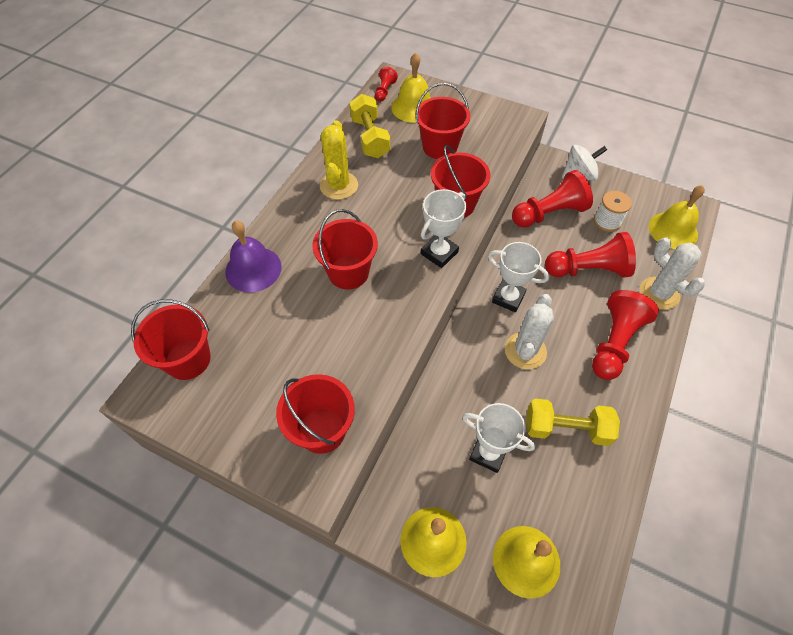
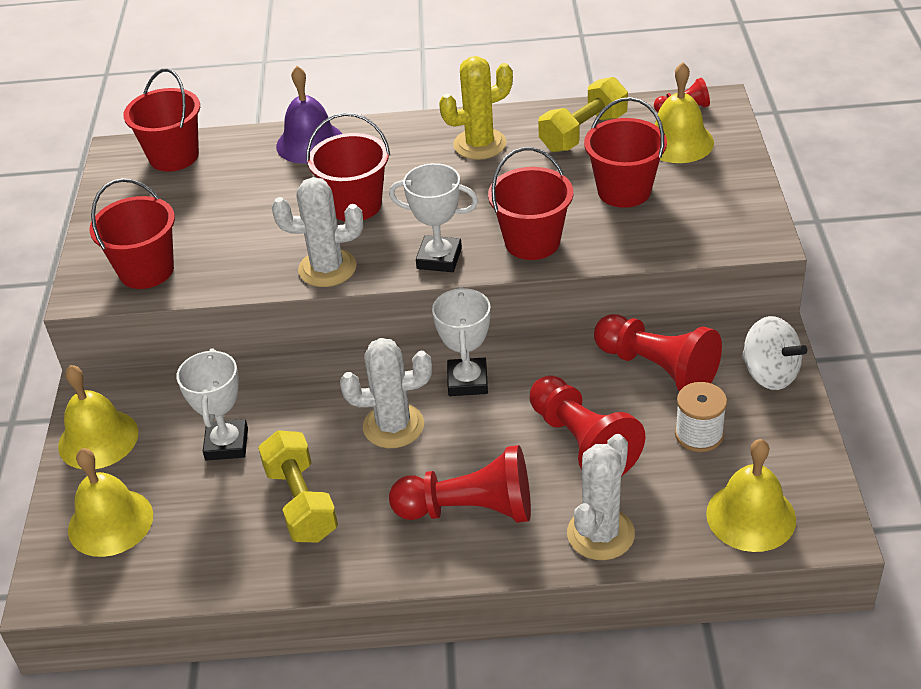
camera: 65 degrees right, 15 degrees down
(405, 315) = (327, 268): none -> white cactus

